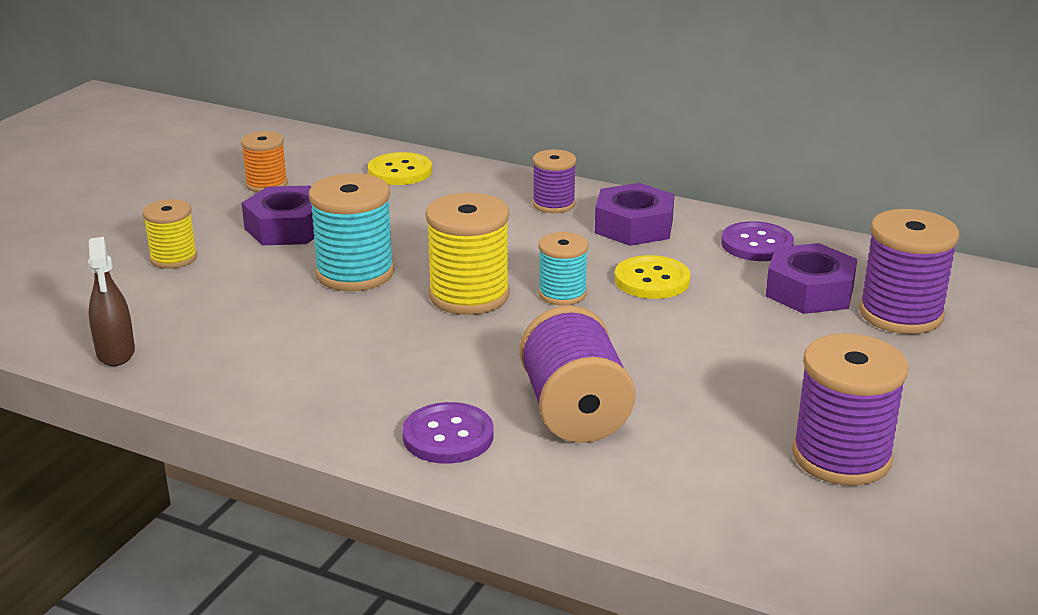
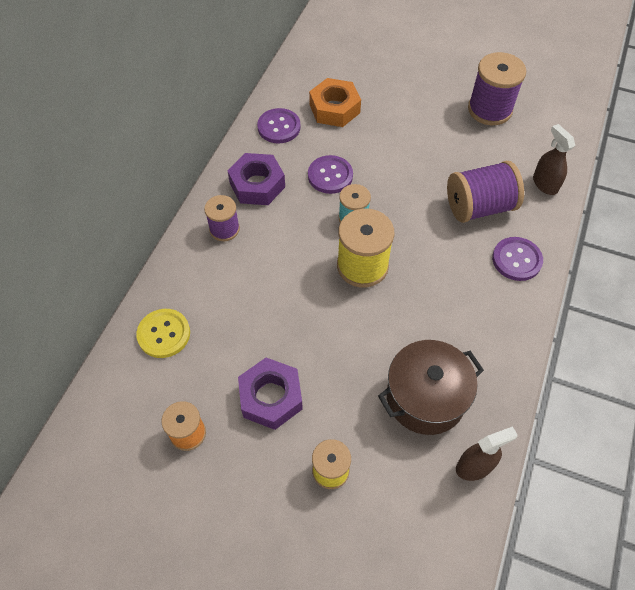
camera: 95 degrees left, 30 degrees up
(234, 327) = (425, 397): none -> brown pot
(355, 273) = (340, 336): turquoise spool -> none
(628, 498) = (545, 184): none -> brown spray bottle
(652, 280) = (330, 176): yellow button -> purple button
(809, 291) = (334, 109): purple nut -> orange nut
(900, 314) = (354, 76): purple spool -> none

